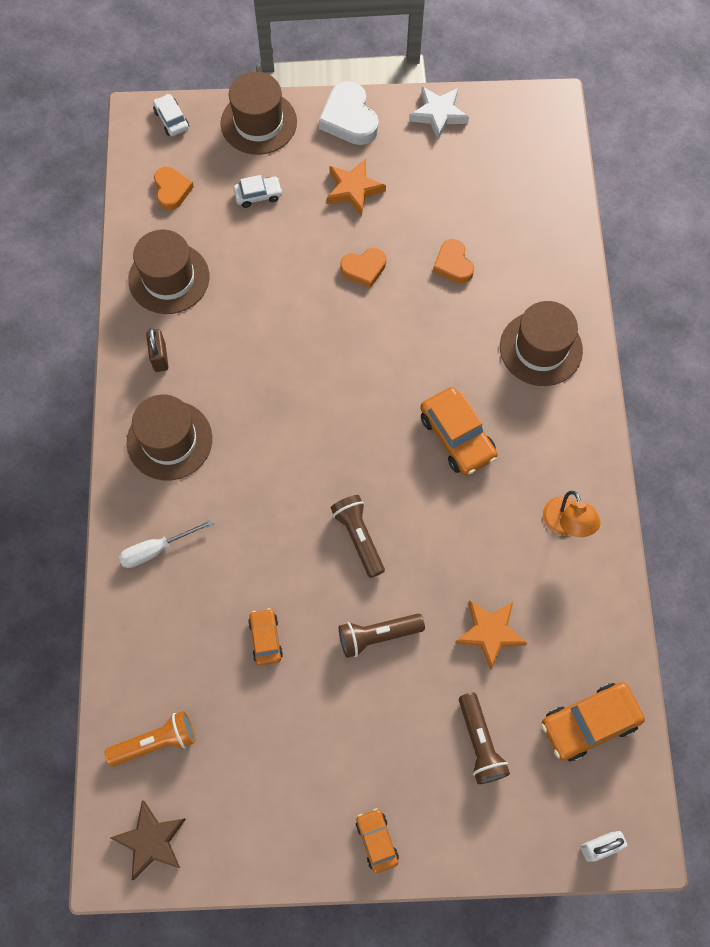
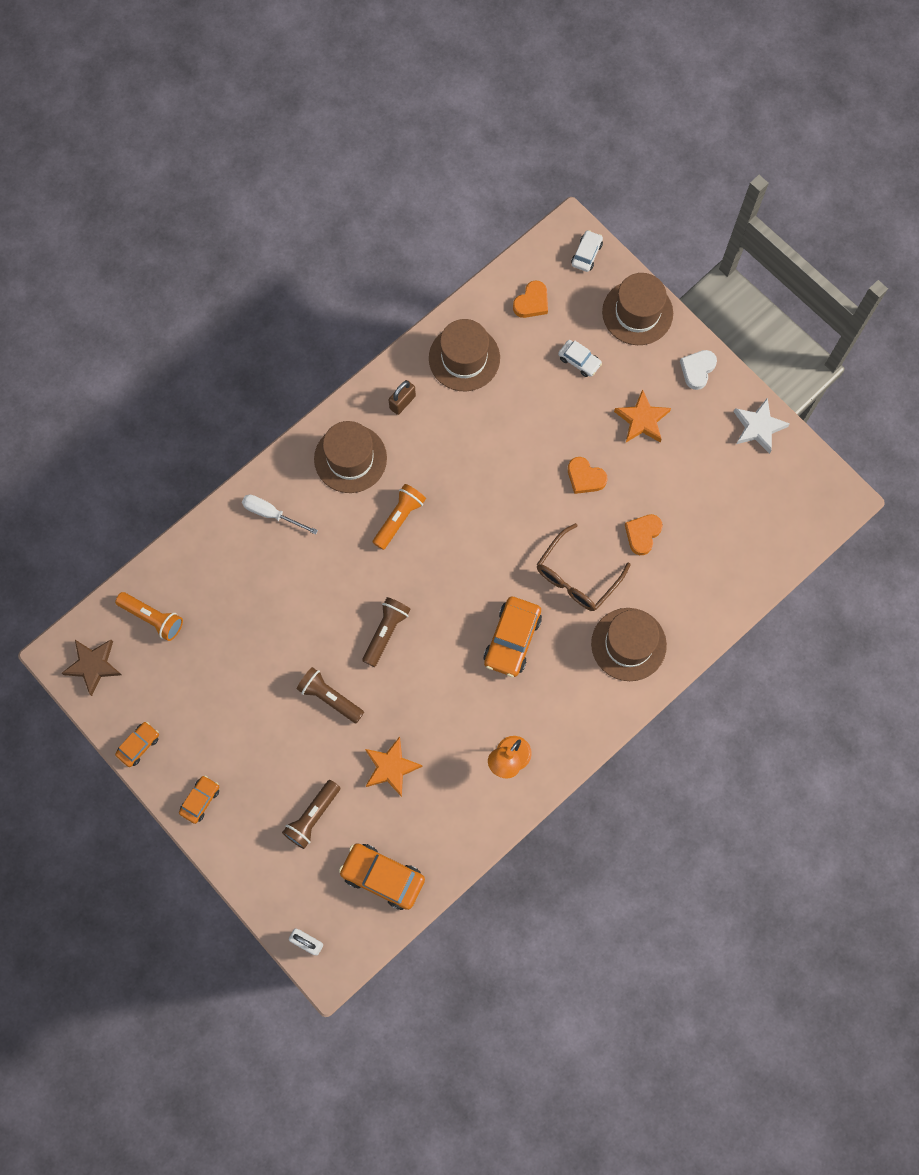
camera: 50 degrees right, 5 degrees up
(263, 443) = (399, 519): none -> orange flashlight
(265, 638) = (270, 629): orange car -> orange car (138, 745)
(349, 118) = (697, 370): white heart -> white heart, size x0.65
(445, 342) = (576, 576): none -> brown glasses

